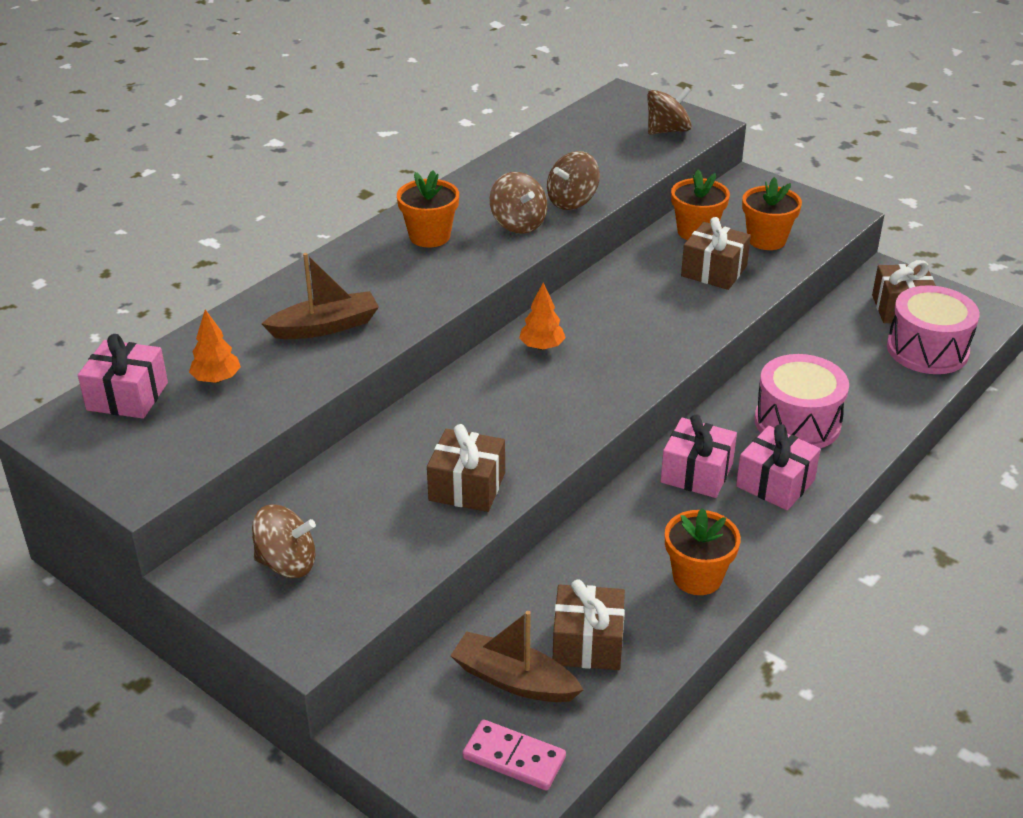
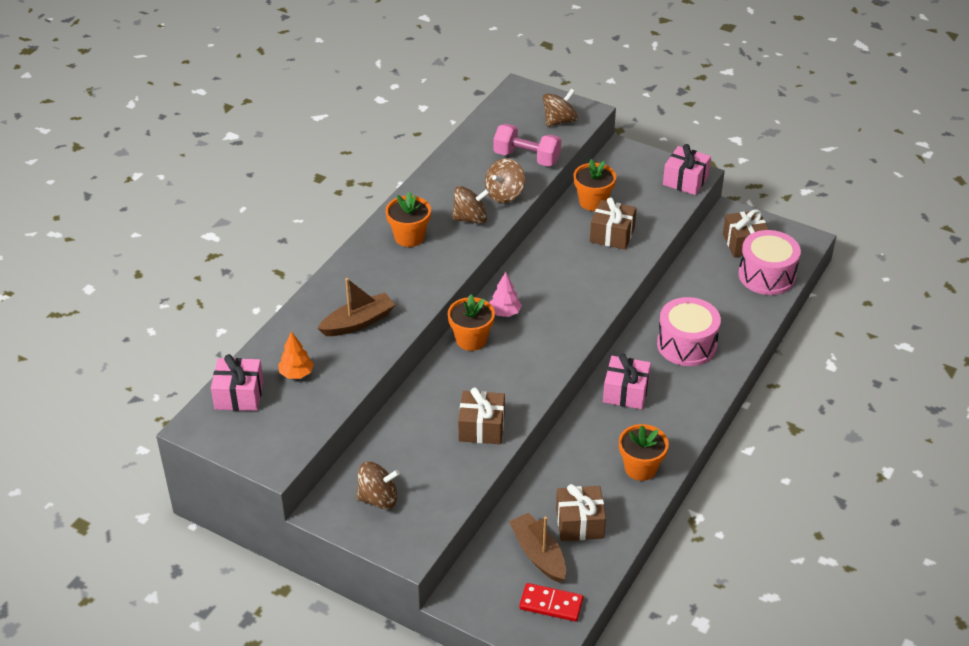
camera: 10 degrees left, 5 degrees up
(514, 680) = (538, 554): brown boat -> brown boat turned 45 degrees clockwise
(514, 758) = (551, 604): pink domino -> red domino
(518, 224) = (470, 218): brown spinning top -> brown spinning top turned 60 degrees counterclockwise
(542, 347) = (505, 312): orange tree -> pink tree
(613, 165) = (526, 158): none -> pink dumbbell
(766, 240) = (644, 203): orange flower pot -> orange flower pot (471, 339)
(775, 483) = (679, 393): pink gift -> pink gift (685, 180)

